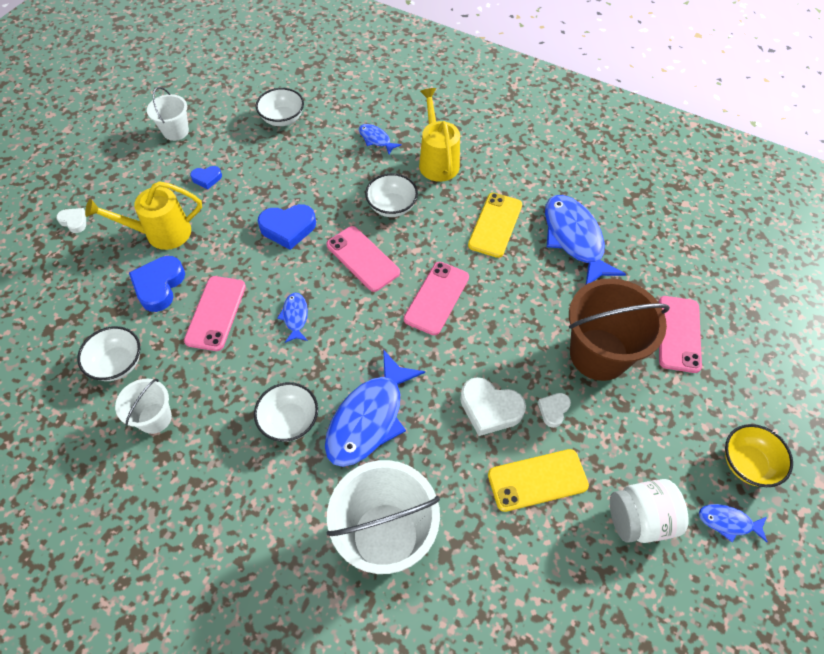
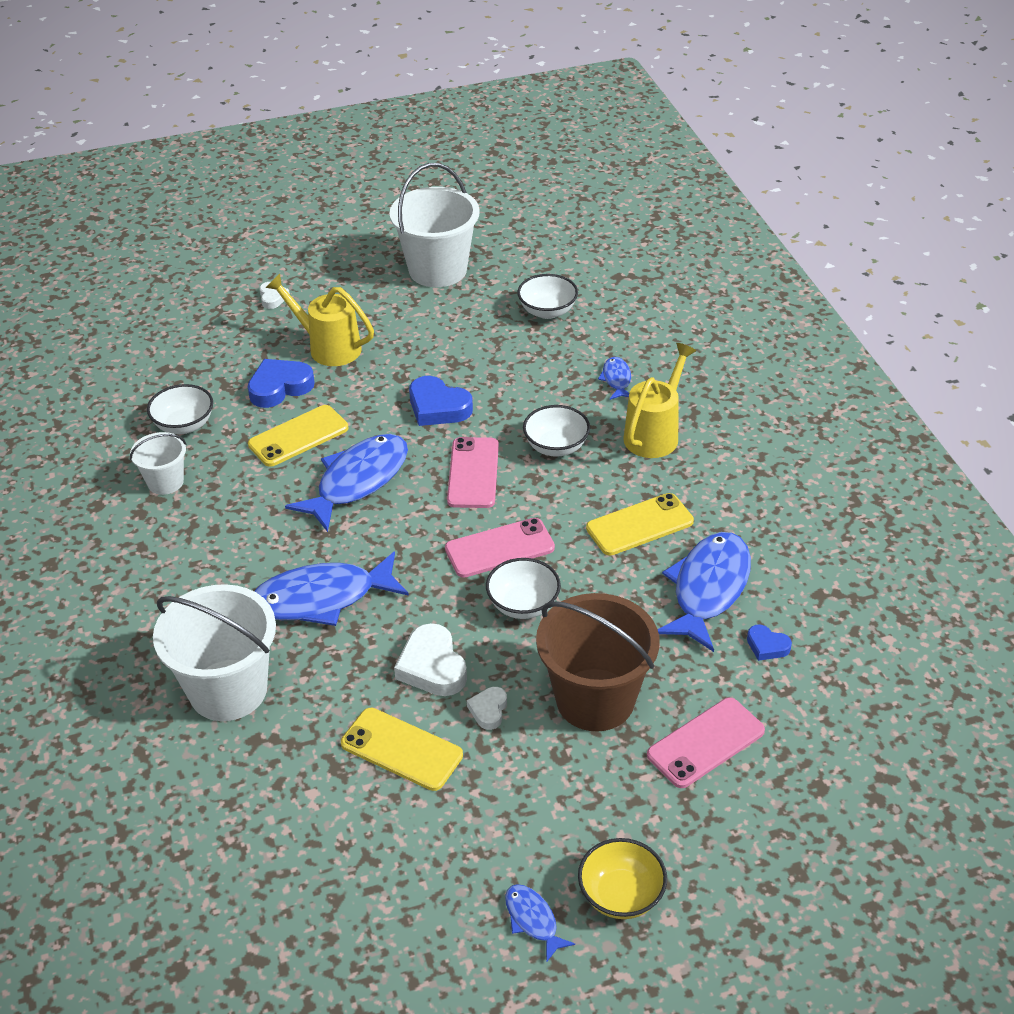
camera: 45 degrees right, 15 degrees down
(176, 131) = (437, 270): white bucket -> white bucket, size x1.88
(207, 178) = (417, 325): blue heart -> blue heart (767, 646)
(216, 313) = (298, 436): pink phone -> yellow phone
(289, 421) = (258, 555): white bowl -> white bowl (523, 605)
(295, 317) = (357, 481): blue fish -> blue fish, size x2.11
(553, 410) = (488, 710): white heart -> white heart turned 60 degrees counterclockwise
(640, 519) = (452, 849): white jar -> none

